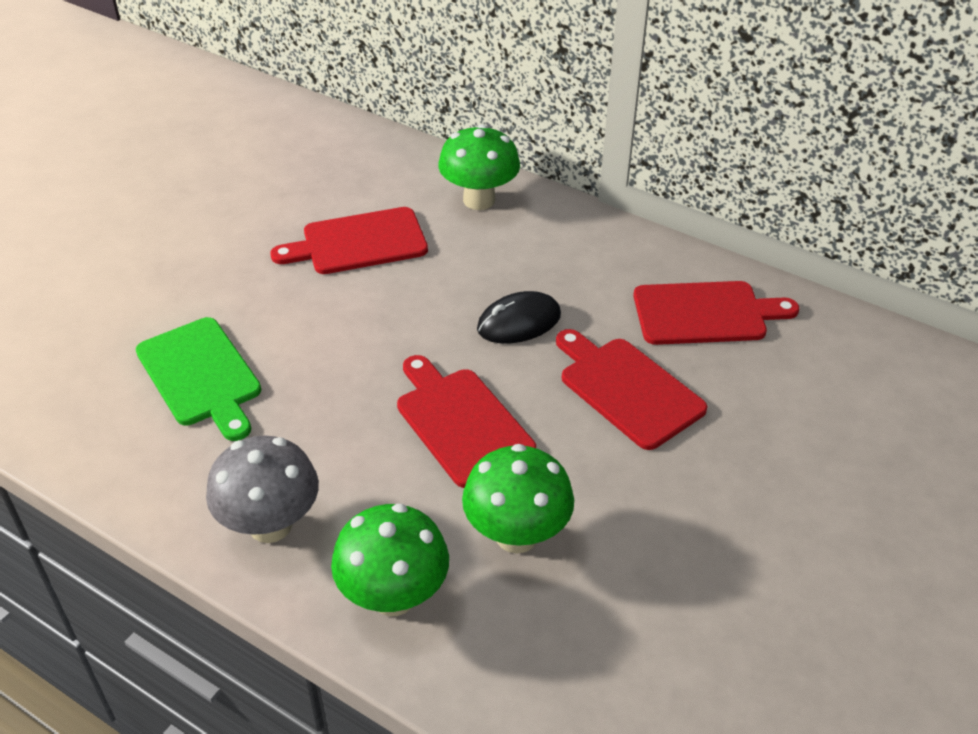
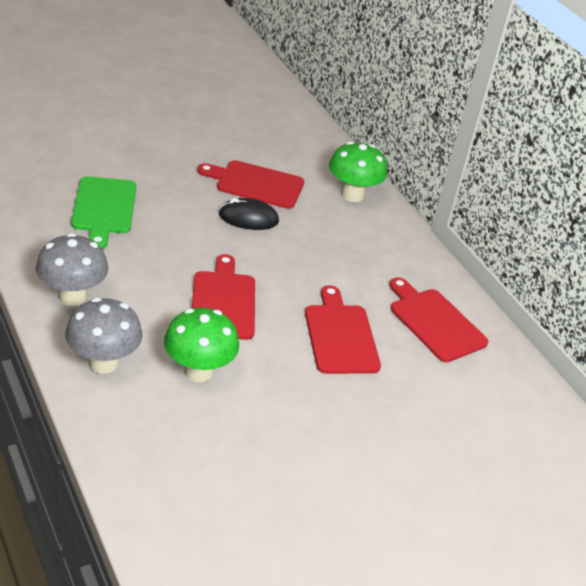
camera: 25 degrees right, 5 degrees down
(393, 596) = (103, 363): green mushroom -> grey mushroom
(519, 322) = (310, 269): black mouse -> black mouse (248, 218)
(705, 313) = (434, 322): red cutting board -> red cutting board turned 150 degrees counterclockwise

